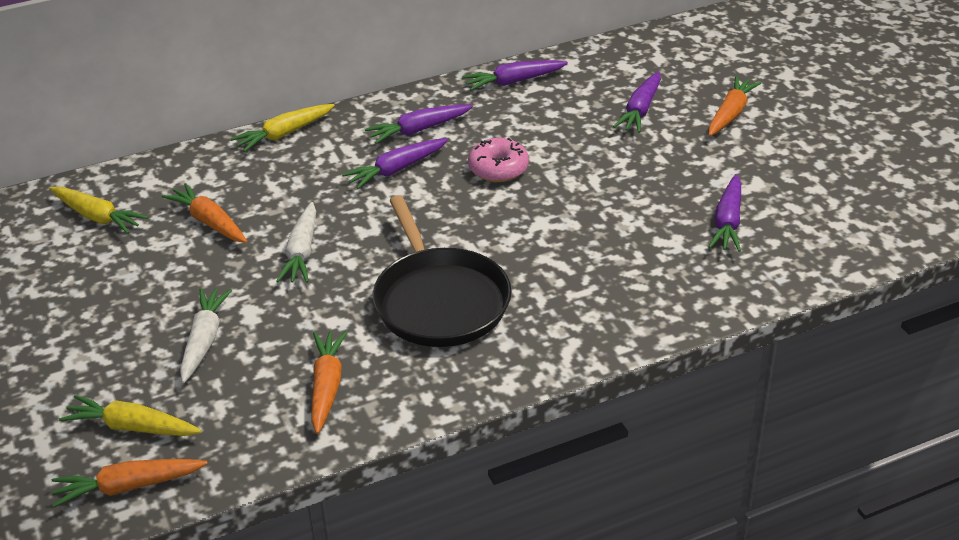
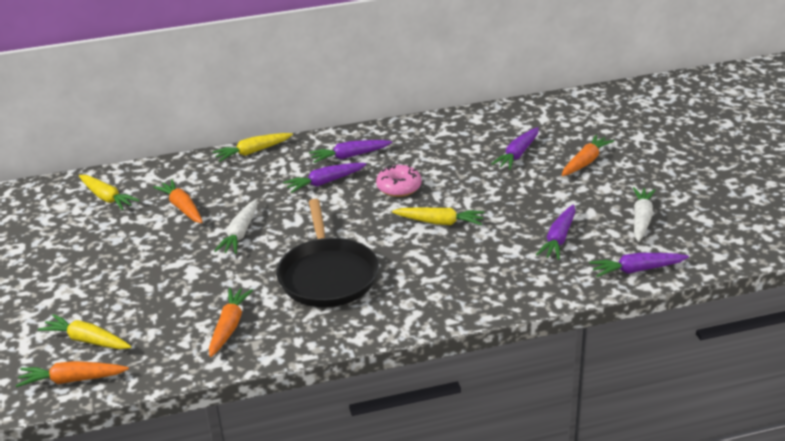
camera: 10 degrees right, 5 degrees down
(204, 340) = (154, 287): white carrot -> white carrot (641, 219)
(513, 81) = (429, 127): purple carrot -> purple carrot (636, 270)
(567, 213) = (439, 222): none -> yellow carrot

